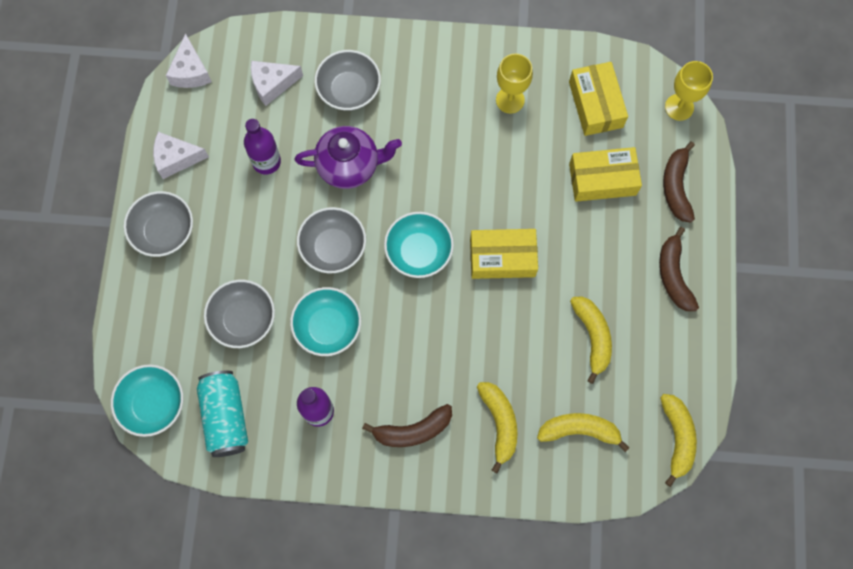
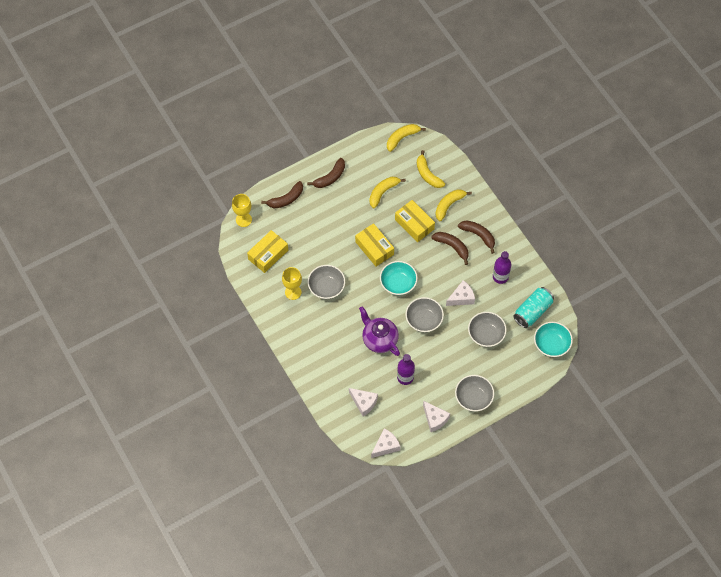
camera: 125 degrees left, 10 degrees down
(328, 327) = (461, 297): turquoise bowl -> white cheese
(349, 90) = (340, 366): grey bowl -> grey bowl (326, 287)
(422, 375) = (452, 247): none -> brown banana
(602, 179) = (305, 230): yellow box -> yellow box (414, 224)

